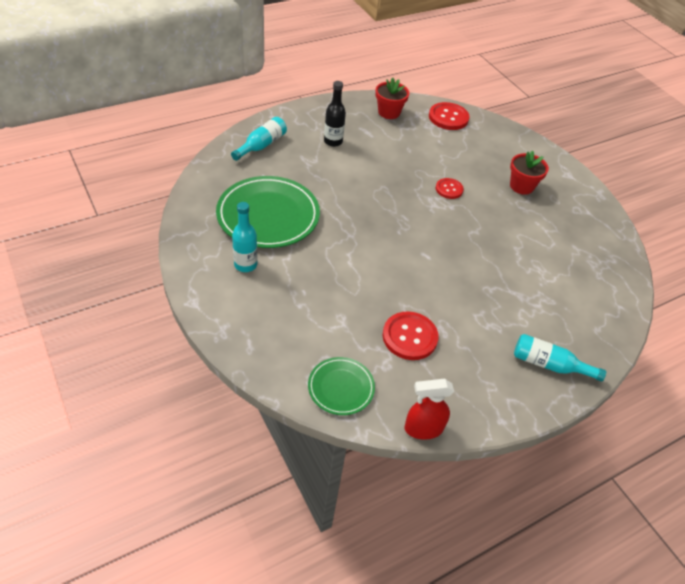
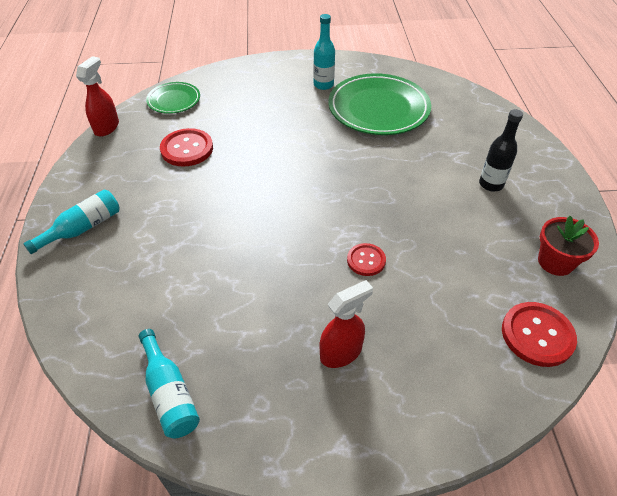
camera: 120 degrees right, 0 degrees up
(261, 145) = (492, 128): turquoise bottle -> turquoise bottle (170, 393)
(521, 186) = (341, 352): red flower pot -> red spray bottle

